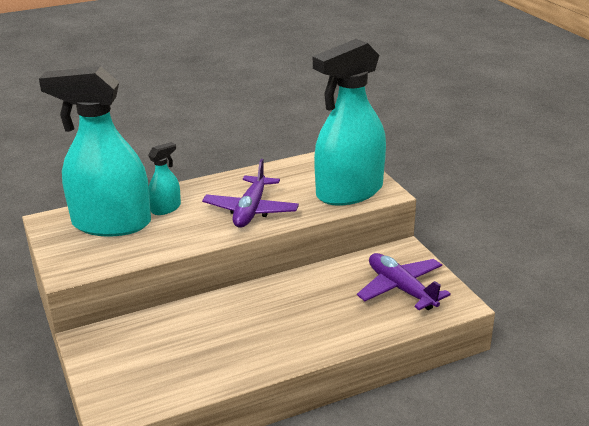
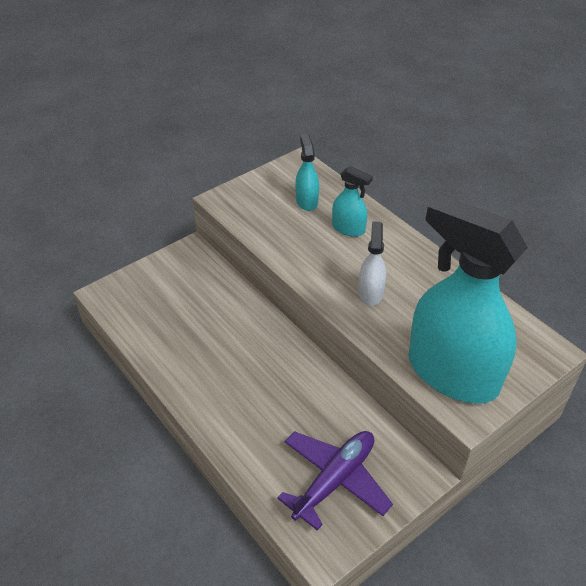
camera: 75 degrees right, 15 degrees up
(111, 224) = (306, 201): turquoise spray bottle -> turquoise spray bottle, size x0.43
(251, 210) = (370, 292): purple plane -> white spray bottle

